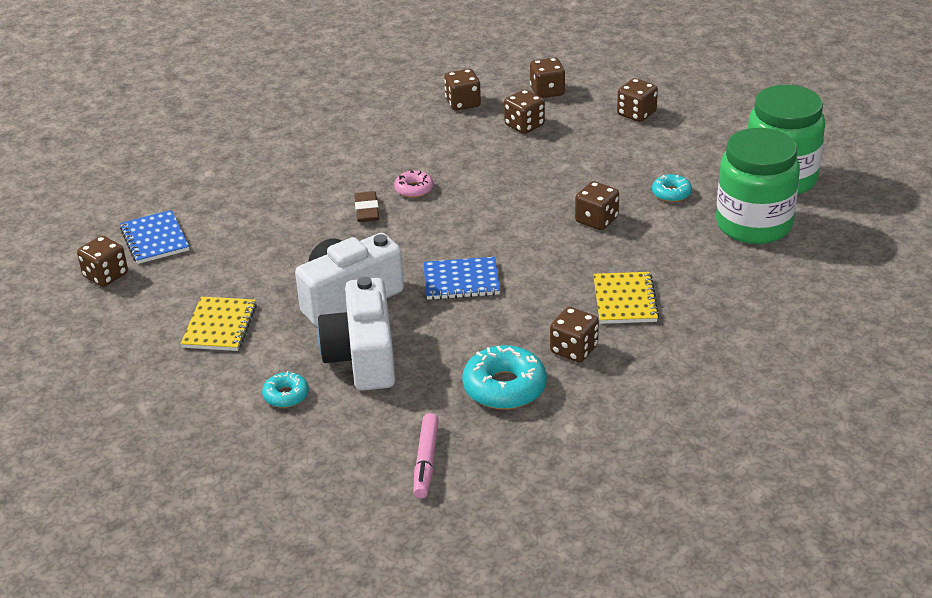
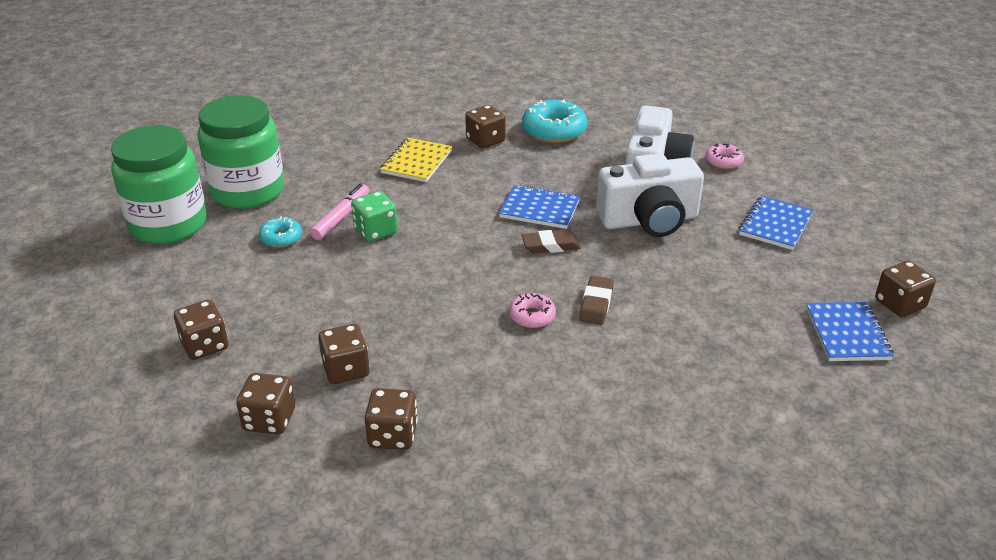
camera: 160 degrees left, 0 degrees up
(220, 326) = (775, 225): yellow notebook -> blue notebook
(286, 395) = (723, 161): turquoise donut -> pink donut
(426, 461) = (632, 105): pink marker -> pink marker (341, 217)
(430, 248) = (551, 245): none -> brown eraser
(596, 220) = (375, 231): brown dice -> green dice

